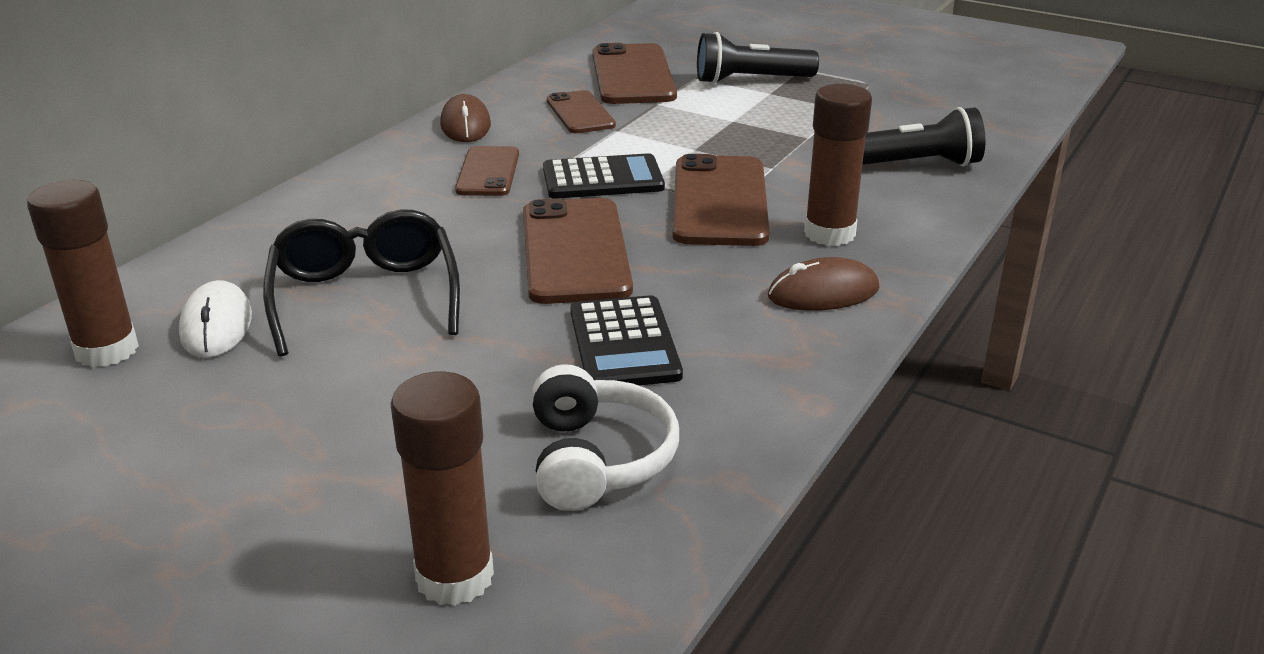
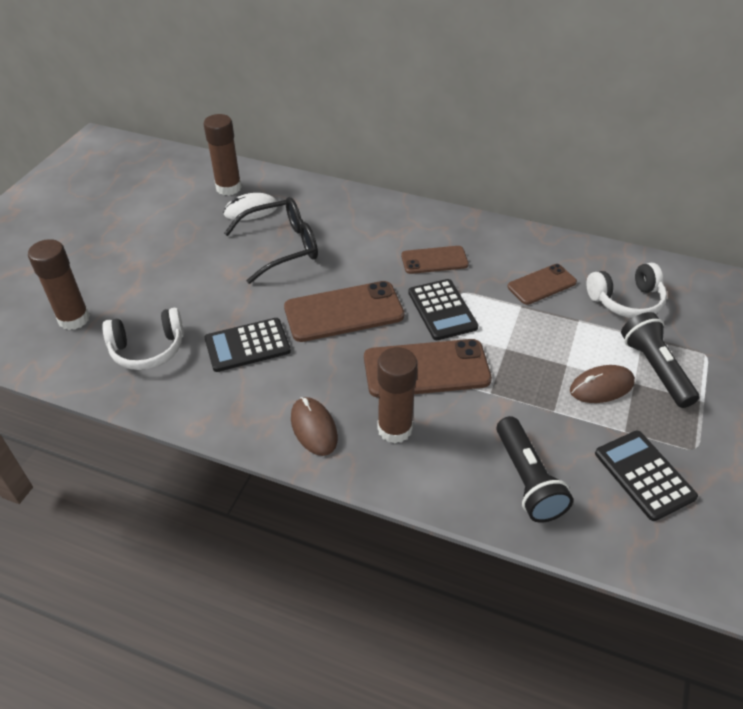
camera: 80 degrees right, 15 degrees up
(465, 125) = (499, 238): brown mouse -> brown mouse (601, 386)
(632, 75) = (626, 301): brown phone -> white headphones
(904, 109) = (644, 475): none -> black calculator

